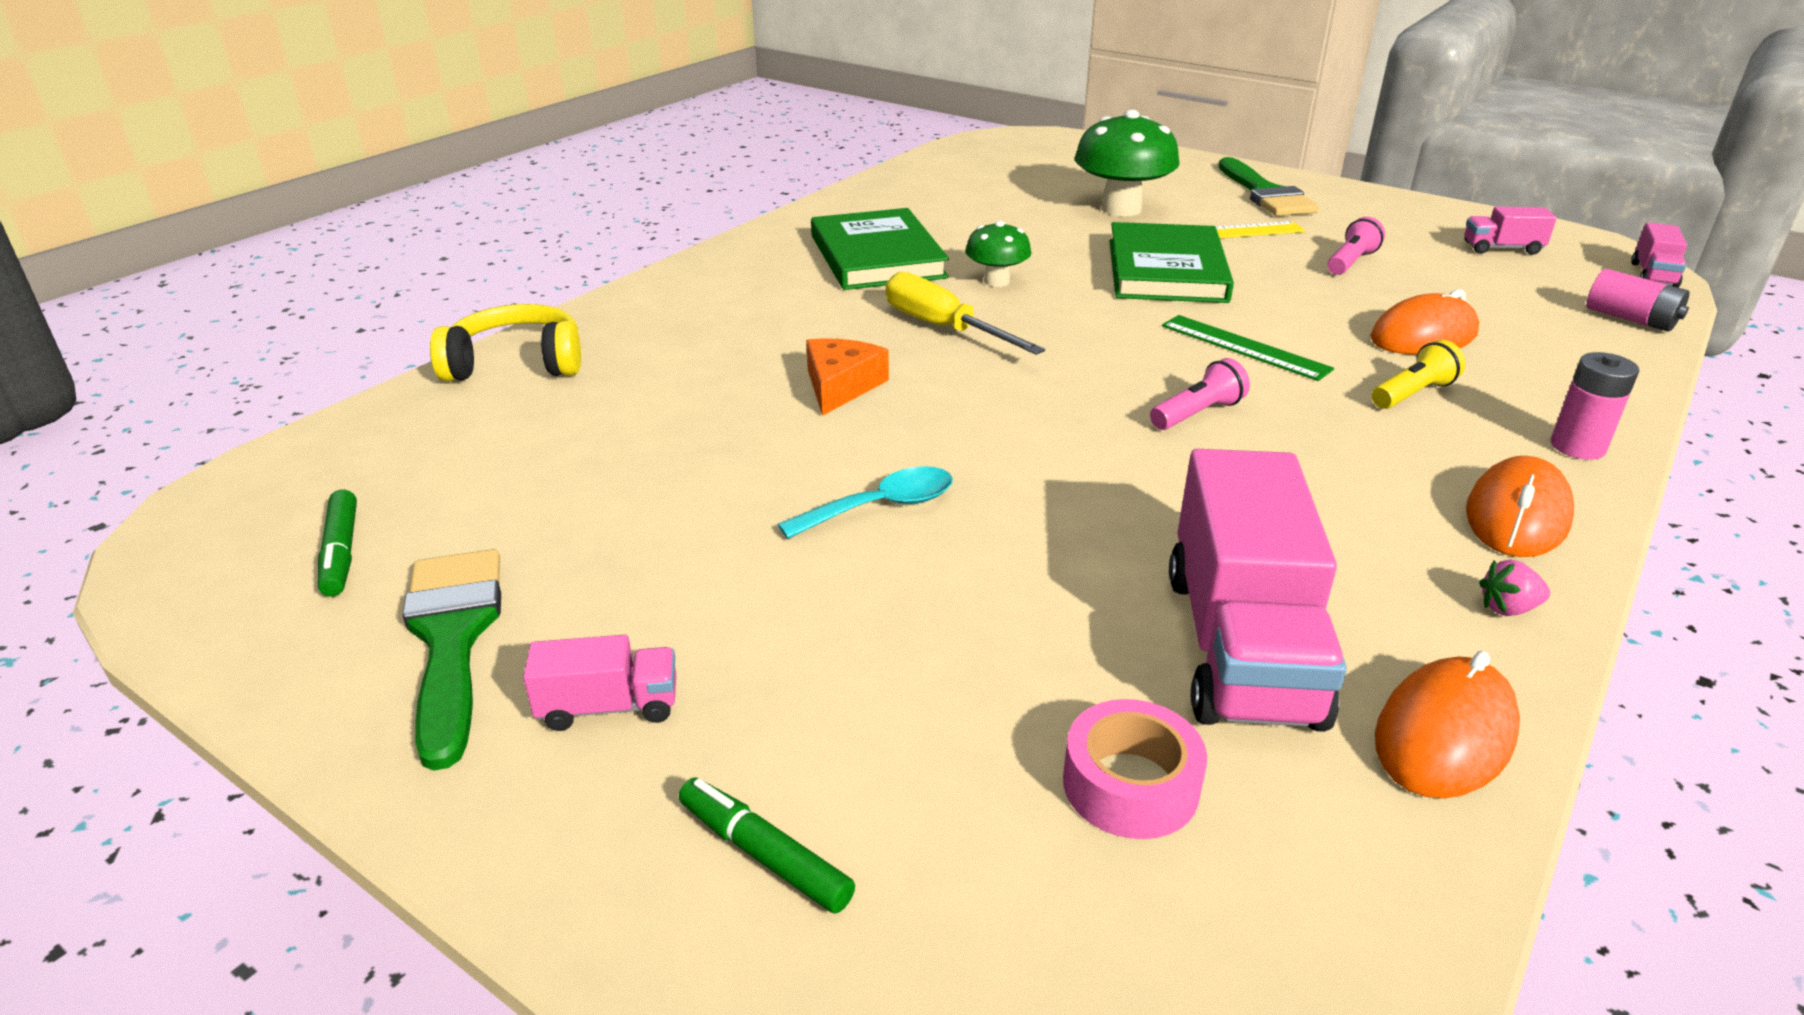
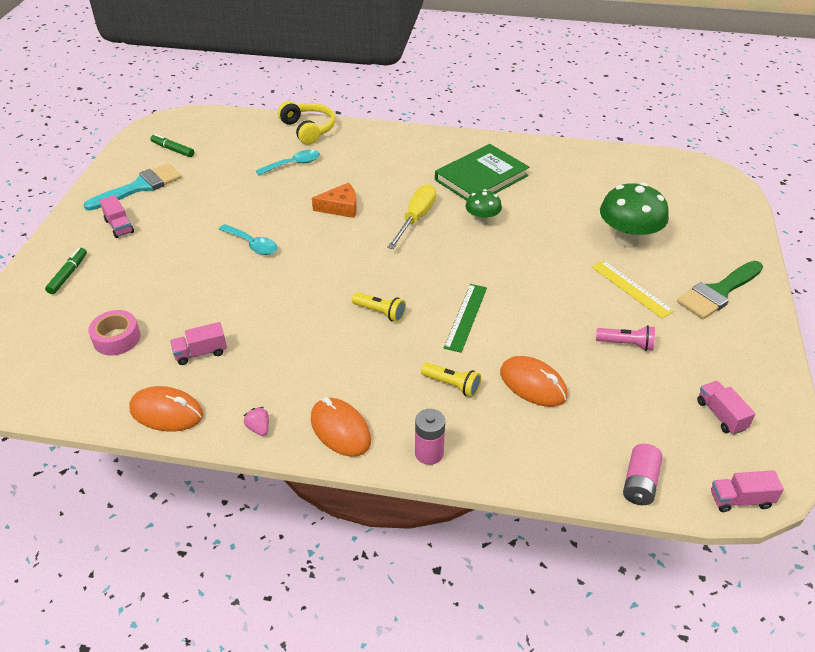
camera: 65 degrees right, 10 degrees up
(341, 552) = (173, 150): green marker -> green marker turned 75 degrees clockwise
(452, 638) = (140, 187): green brush -> turquoise brush
(628, 404) = (293, 164): none -> turquoise spoon
(1167, 271) = (546, 273): green book -> none
(1198, 413) = (380, 312): pink flashlight -> yellow flashlight
(1241, 646) = (201, 353): pink truck -> pink truck, size x0.46
(1517, 516) = (340, 430): orange mouse -> orange mouse turned 45 degrees clockwise

